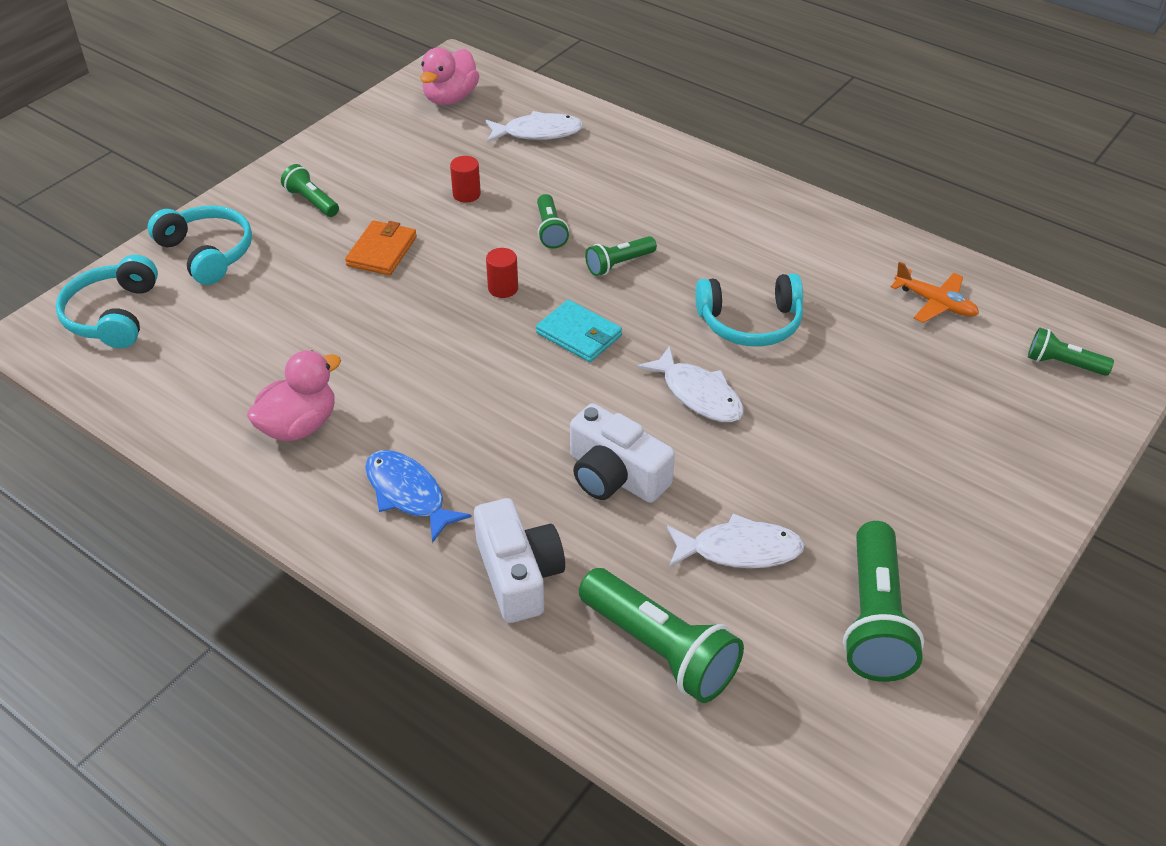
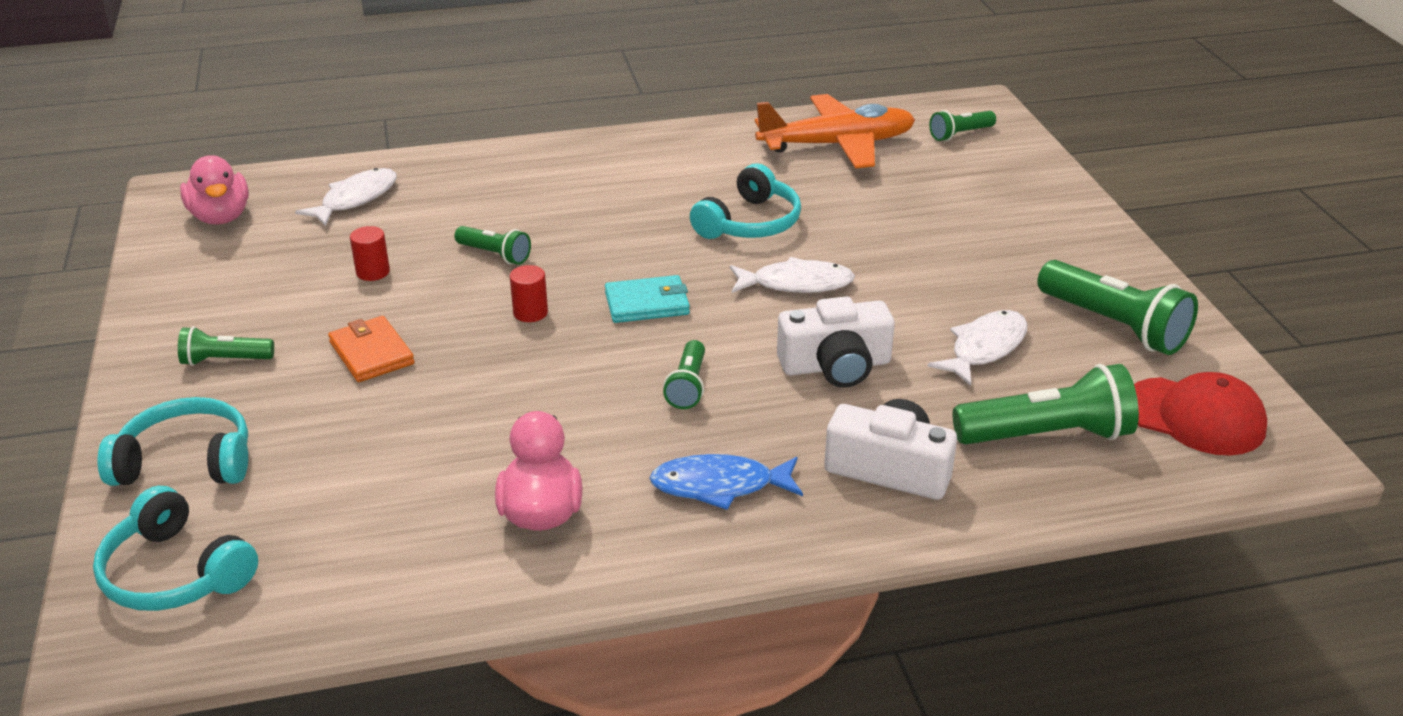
camera: 50 degrees left, 10 degrees down
(619, 264) = (591, 244): green flashlight -> green flashlight (688, 386)
(795, 740) = (1194, 417): none -> red cap
(935, 303) = (837, 145): orange plane -> orange plane, size x1.92

